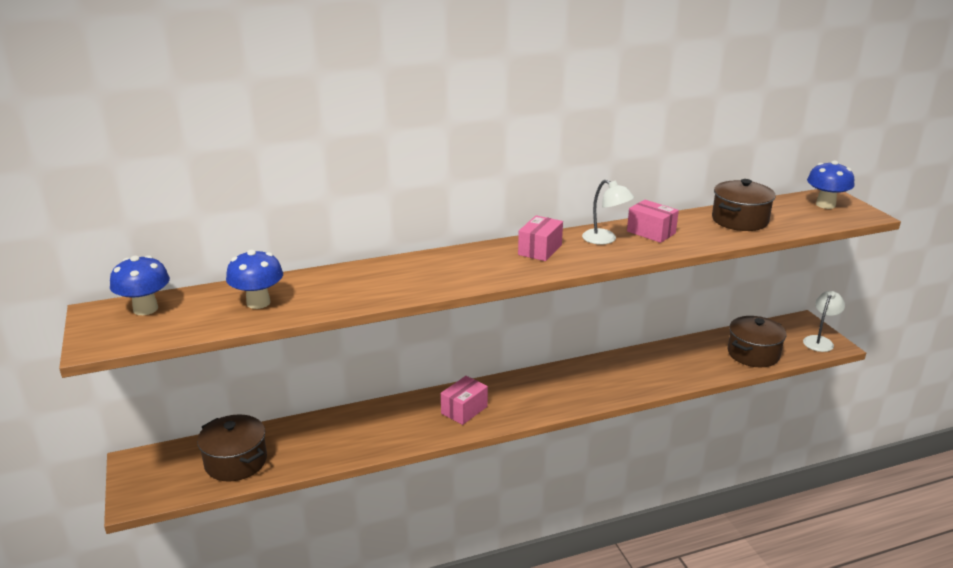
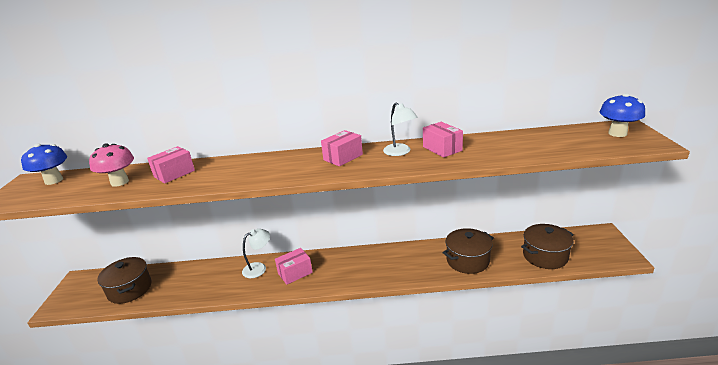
camera: 20 degrees right, 0 degrees up
(258, 303) = (120, 182): blue mushroom -> pink mushroom
(328, 286) = (174, 173): none -> pink box
(739, 220) = (527, 143): brown pot -> brown pot (467, 260)
(820, 341) = (612, 251): white lamp -> white lamp (259, 268)

